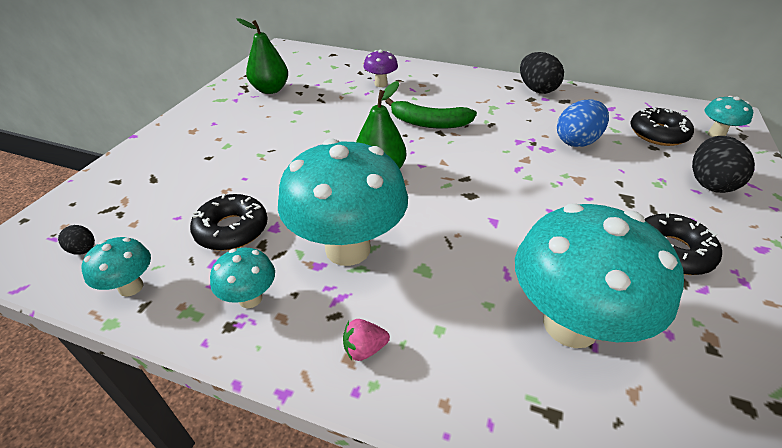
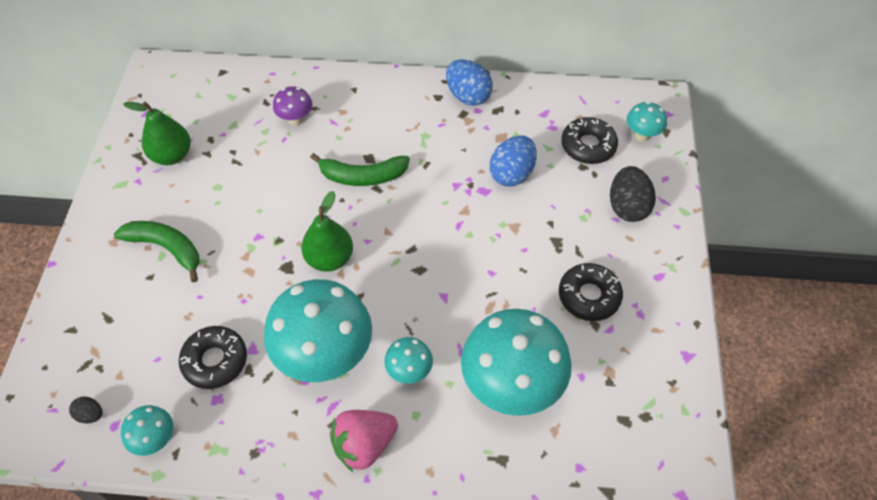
camera: 15 degrees left, 15 degrees up
(234, 141) = (166, 248): none -> green banana
(250, 298) = (261, 425): turquoise mushroom -> turquoise mushroom (409, 371)
(364, 349) = (364, 445): pink strawberry -> pink strawberry, size x1.95
(536, 89) = (468, 96): black egg -> blue egg

